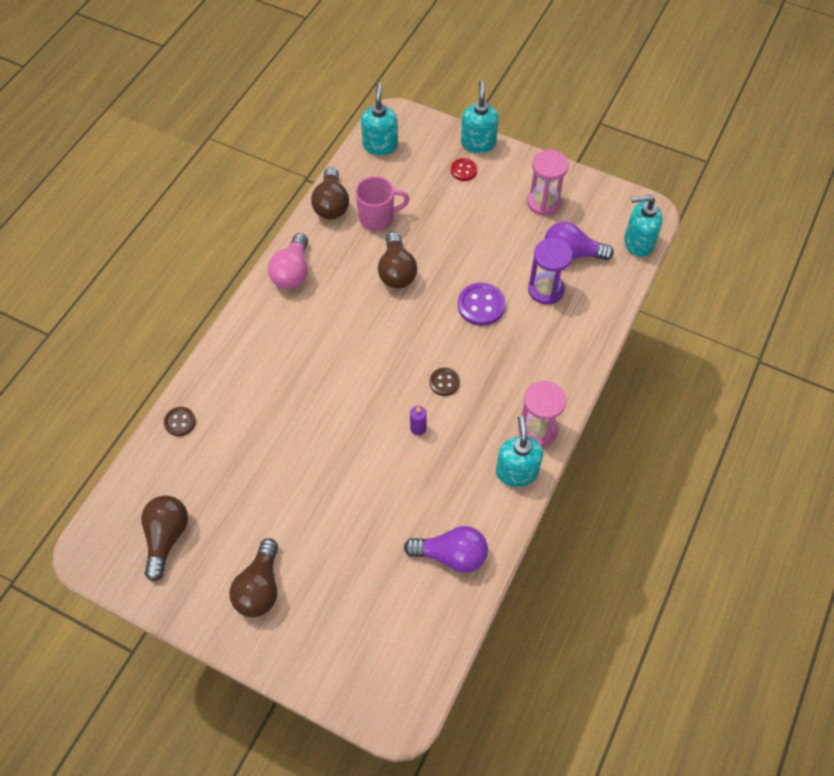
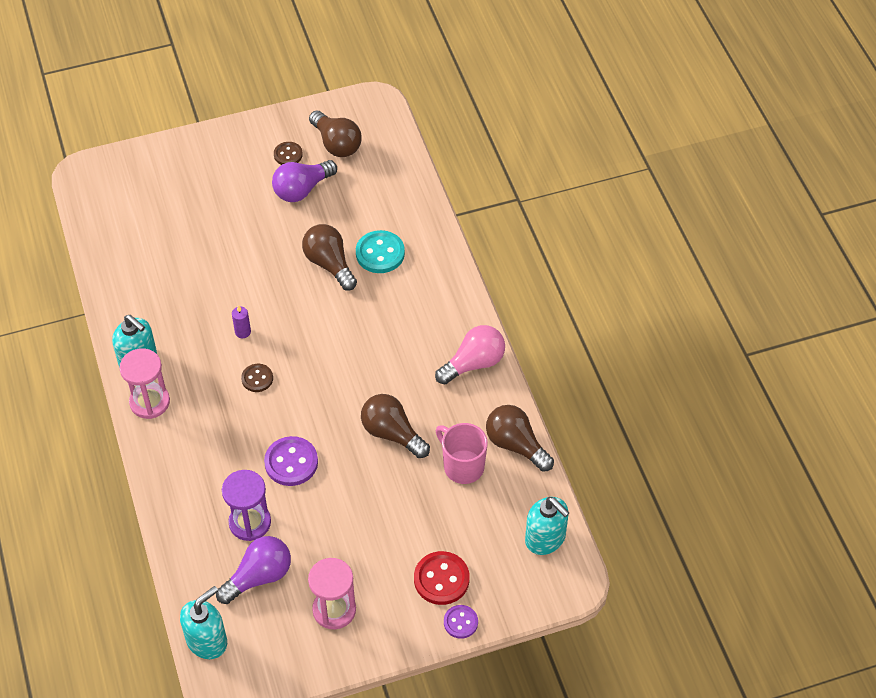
camera: 135 degrees right, 5 degrees down
(180, 422) = (416, 205): brown button -> brown button (288, 155)
(253, 405) = (380, 253): none -> turquoise button
(260, 588) = (244, 165): brown light bulb -> brown light bulb (329, 264)
(292, 272) = (473, 363): pink light bulb -> pink light bulb turned 90 degrees clockwise
(377, 218) = (462, 466): pink mug -> pink mug turned 105 degrees clockwise
(451, 555) = (135, 274): purple light bulb -> purple light bulb (302, 189)
(463, 170) = (441, 579): red button -> red button, size x1.64
(478, 143) = (460, 622): turquoise soap dispenser -> purple button

